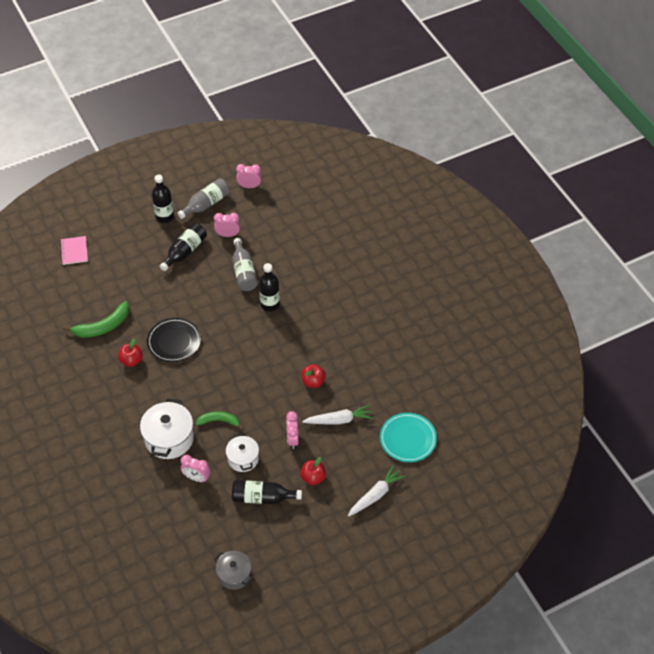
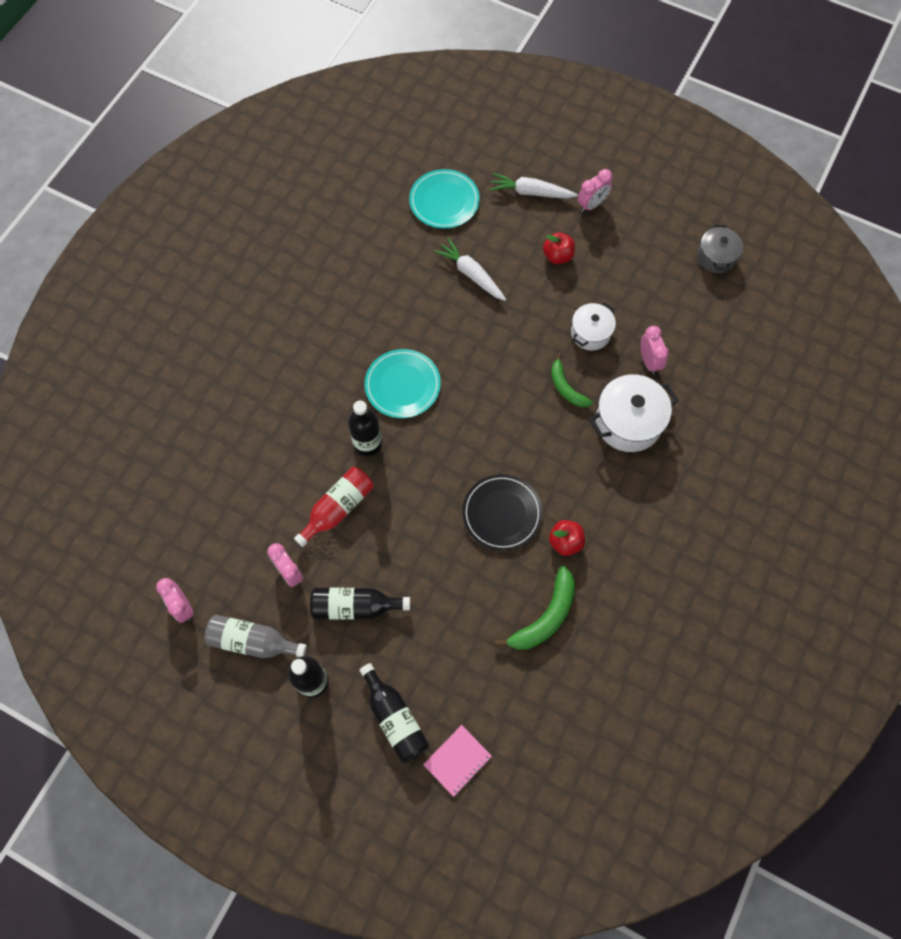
camera: 125 degrees left, 15 degrees up
(103, 326) = (545, 617): green banana -> green banana turned 105 degrees clockwise
(244, 272) = (338, 508): grey bottle -> red bottle
(262, 497) = (618, 286): black bottle -> black bottle (395, 718)
(292, 340) = (402, 385): none -> turquoise plate
(292, 439) = (529, 302): pink clock -> pink clock (591, 205)
(313, 382) = (442, 328): red apple -> none

